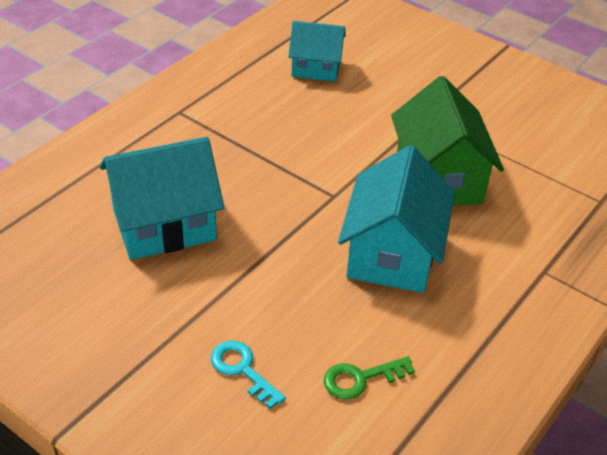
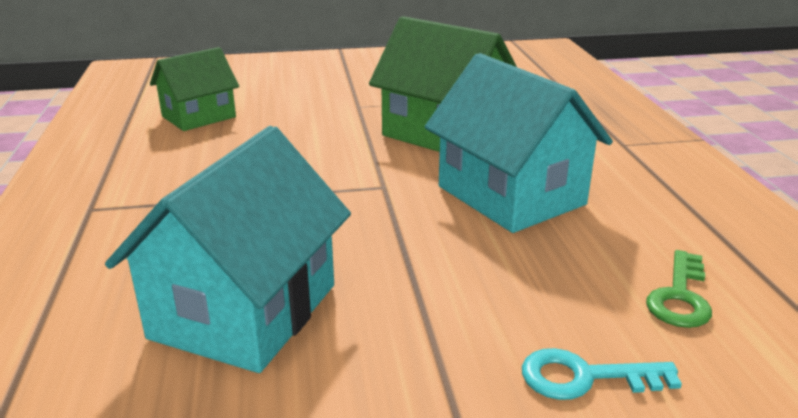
camera: 45 degrees left, 15 degrees down
(316, 68) = (199, 117): turquoise house -> green house

